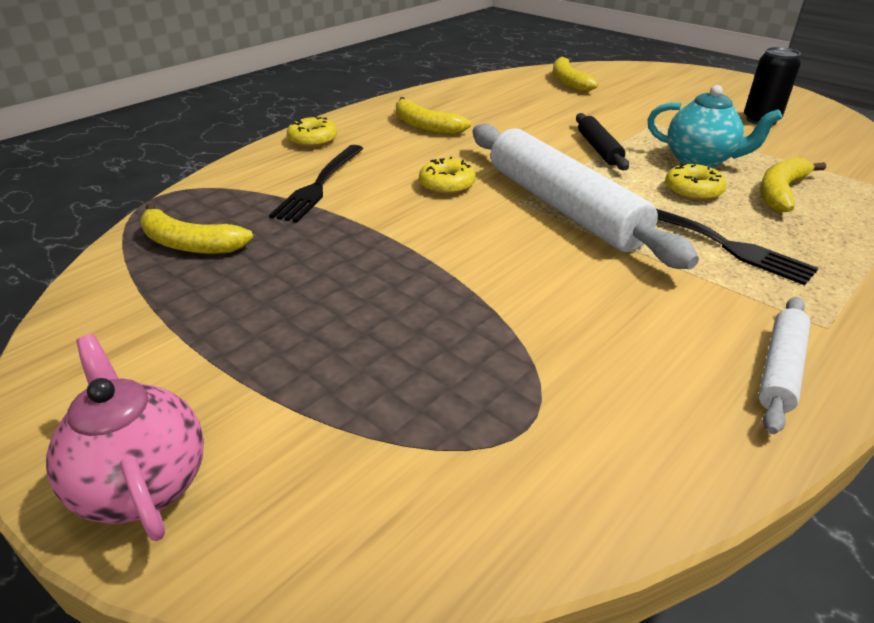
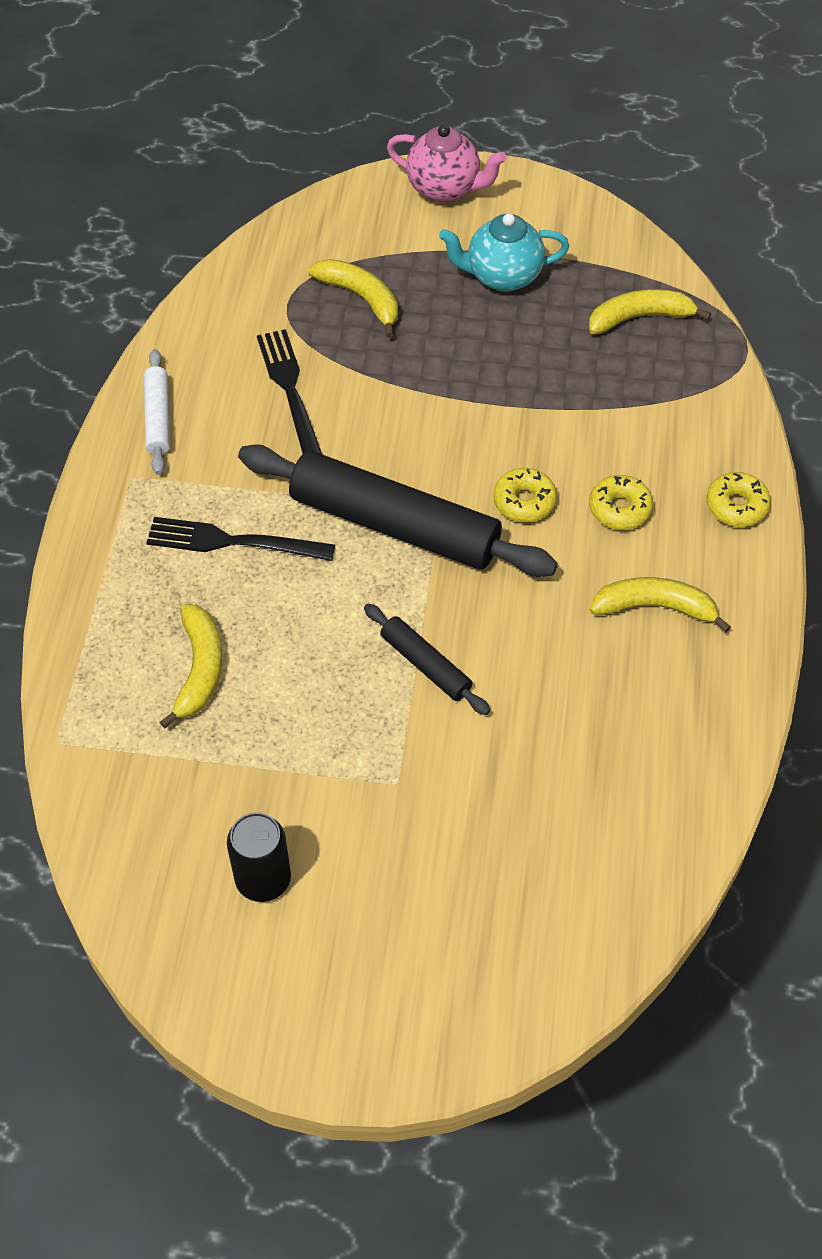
camera: 145 degrees right, 20 degrees up
(319, 185) = (635, 436): black fork -> black fork (290, 390)
(562, 207) = (394, 524): white rolling pin -> black rolling pin
(568, 82) = (590, 871): yellow banana -> yellow banana (361, 298)
(692, 191) = (287, 623): yellow donut -> yellow donut (620, 509)
(700, 161) = (303, 699): turquoise teapot -> turquoise teapot (502, 276)

